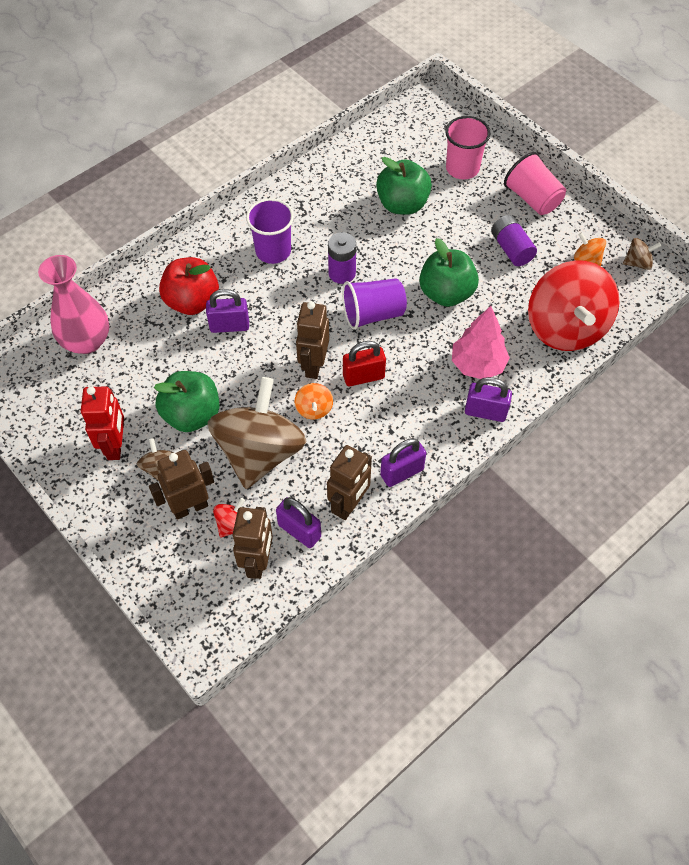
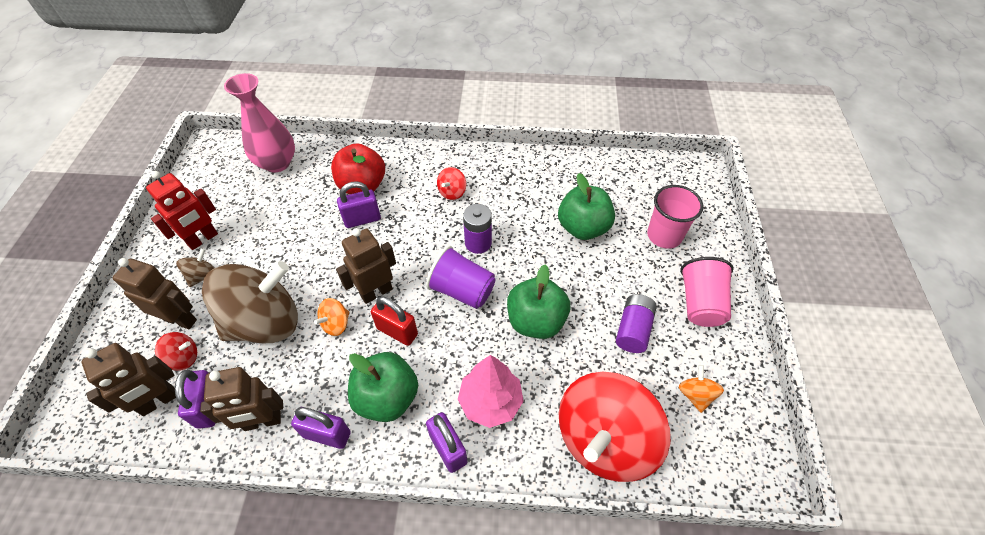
camera: 45 degrees right, 5 degrees down
(192, 415) = (265, 258): green apple -> green apple (387, 397)
(229, 326) = (362, 219): purple padlock -> purple padlock turned 60 degrees counterclockwise
(273, 251) = (452, 192): purple cup -> red spinning top
(637, 263) = (745, 441): brown spinning top -> none

